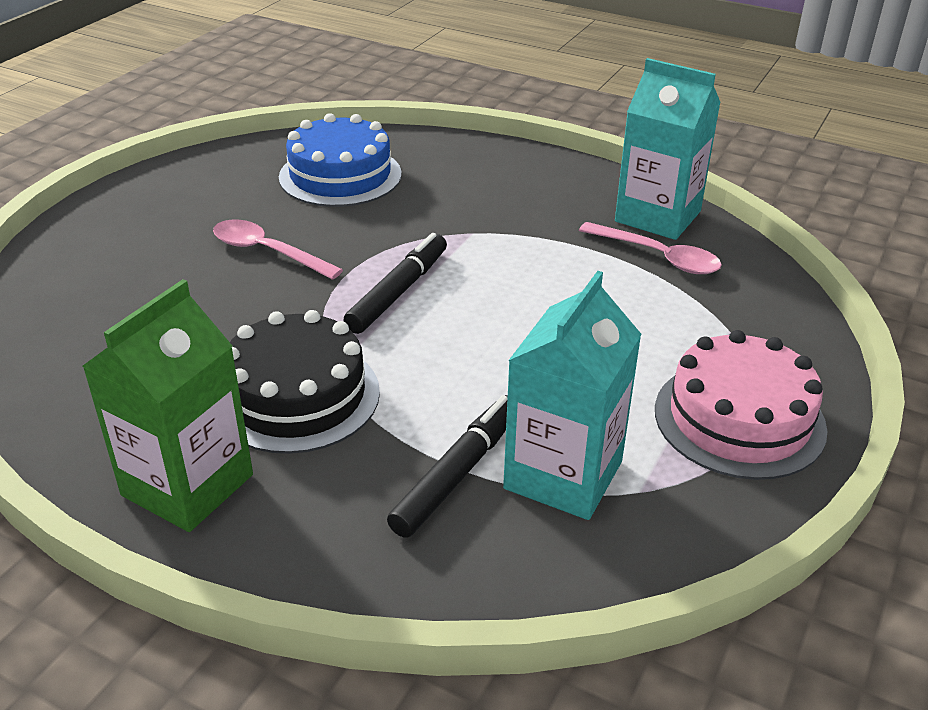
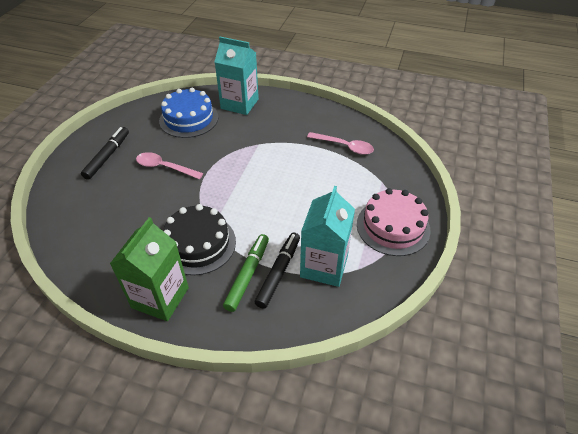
camera: 10 degrees left, 10 degrees up
(387, 468) = (247, 275): none -> green marker
(398, 292) = (231, 181): black marker -> black marker (107, 156)
(658, 216) = (340, 124): turquoise carton -> turquoise carton (239, 104)

